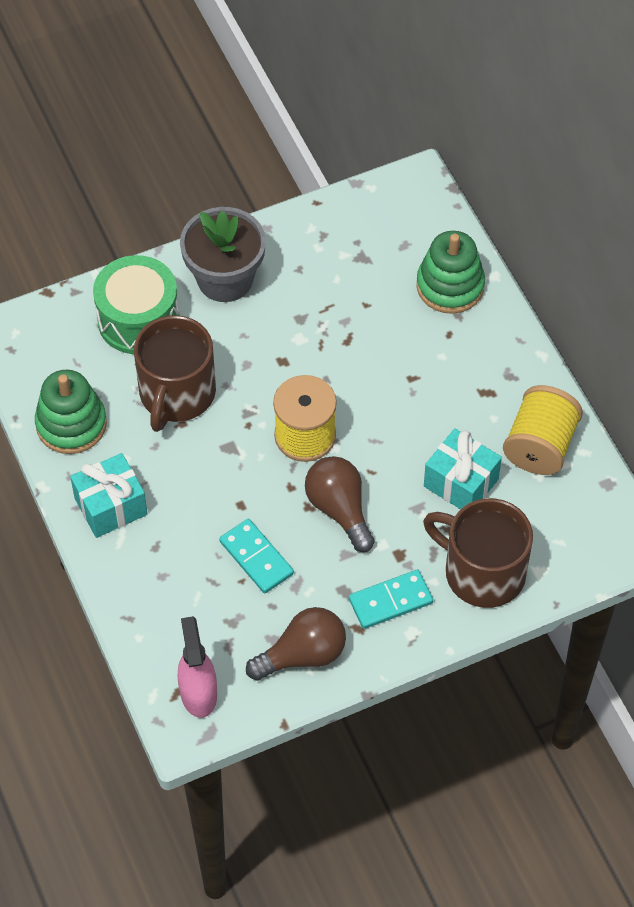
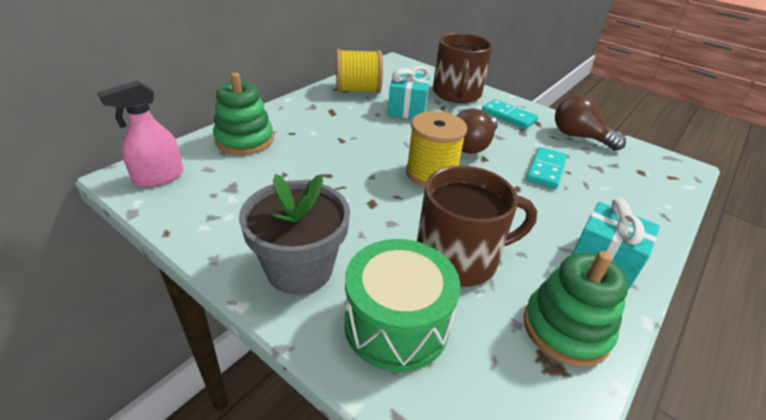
camera: 120 degrees left, 20 degrees down
(198, 693) = (658, 168): pink spray bottle -> pink spray bottle (158, 177)

